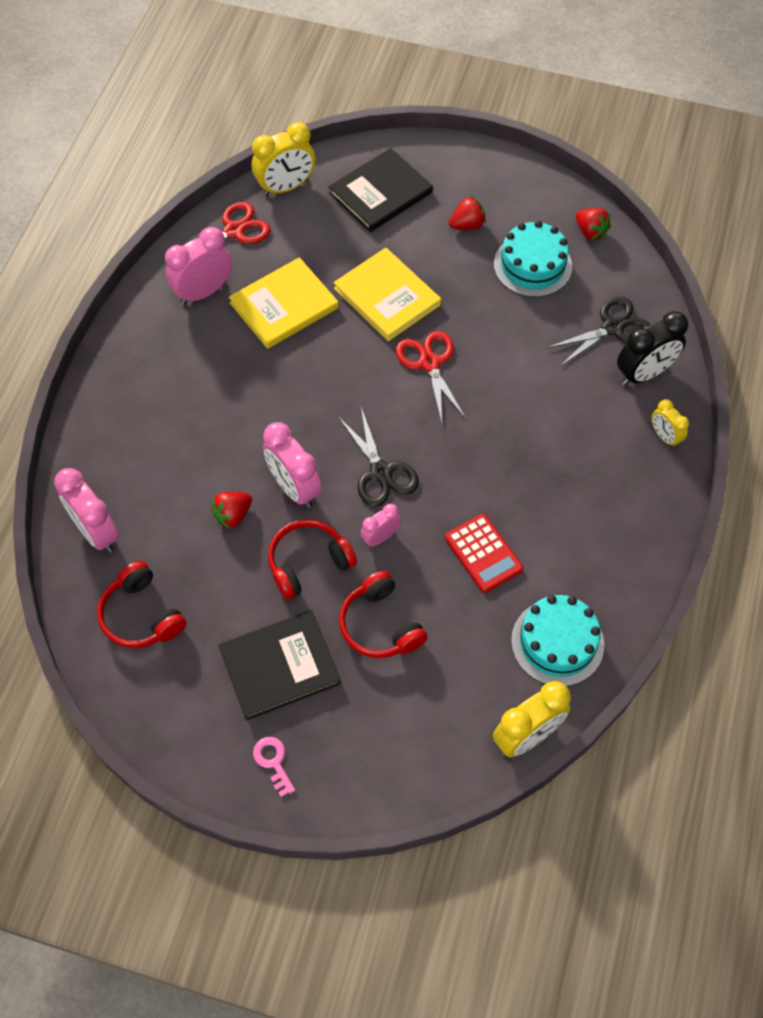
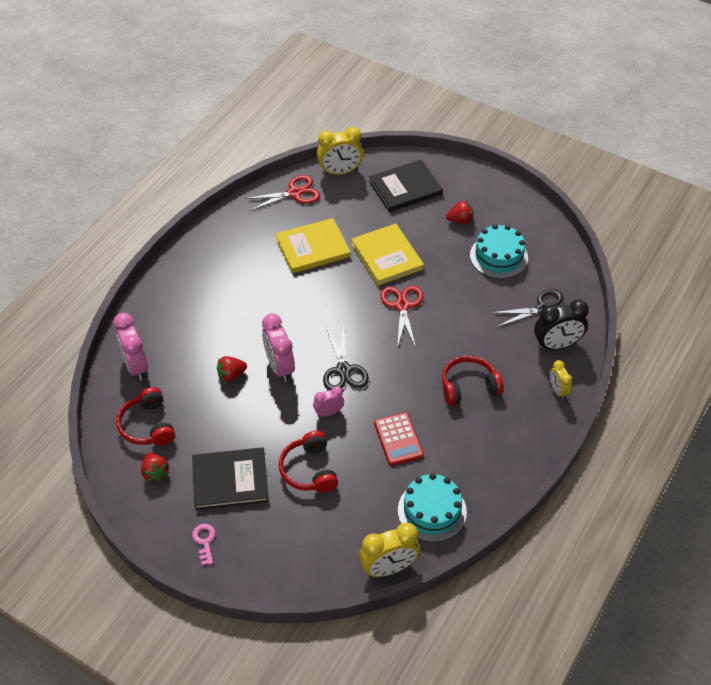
camera: 15 degrees right, 10 degrees down
(203, 292) = (260, 228): pink clock -> none
(308, 563) = (273, 418): red headphones -> red headphones (469, 386)
(590, 232) = (549, 242): red strawberry -> red strawberry (155, 473)

